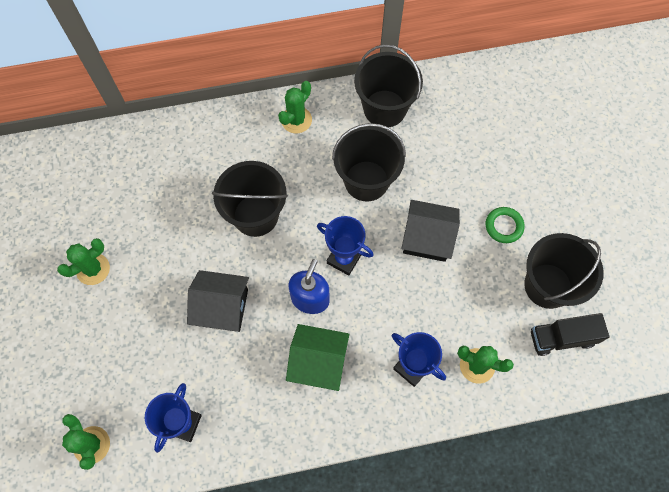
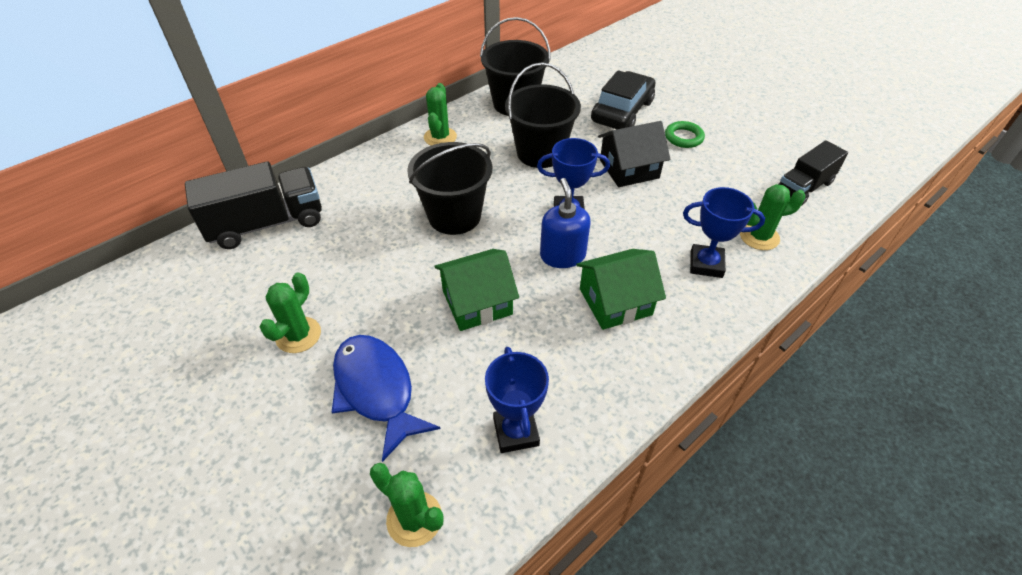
camera: 30 degrees left, 20 degrees down
(118, 342) = (376, 390): none -> blue fish
(120, 151) = (267, 224): none -> black truck
(222, 307) = (477, 302): black house -> green house
(473, 166) = (622, 112): none -> black car
(547, 285) = (756, 159): black bucket -> none

